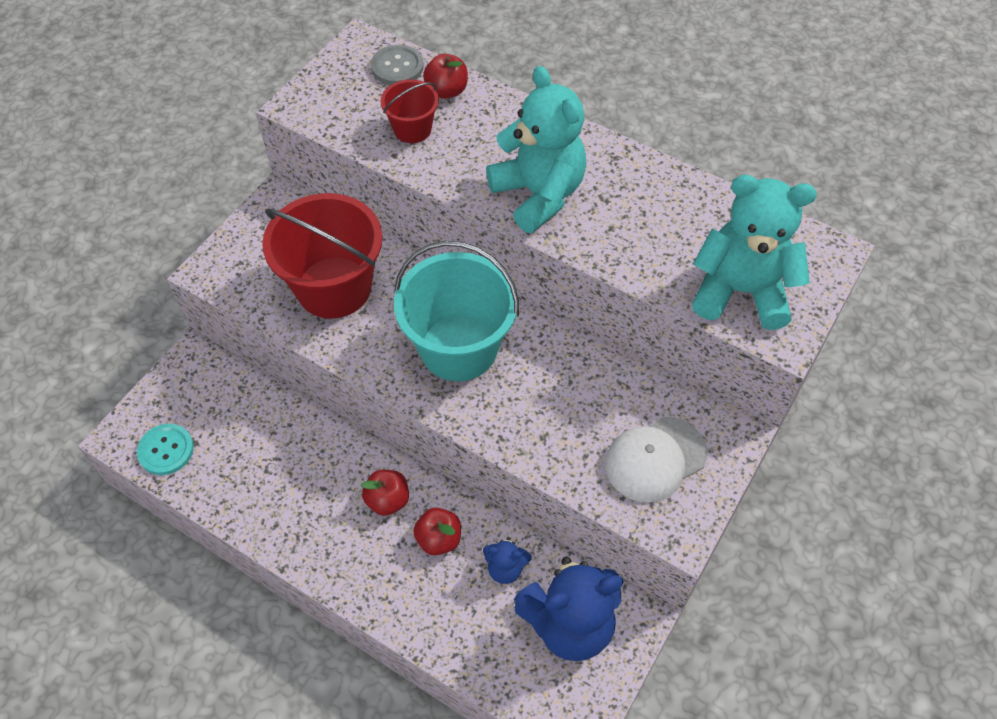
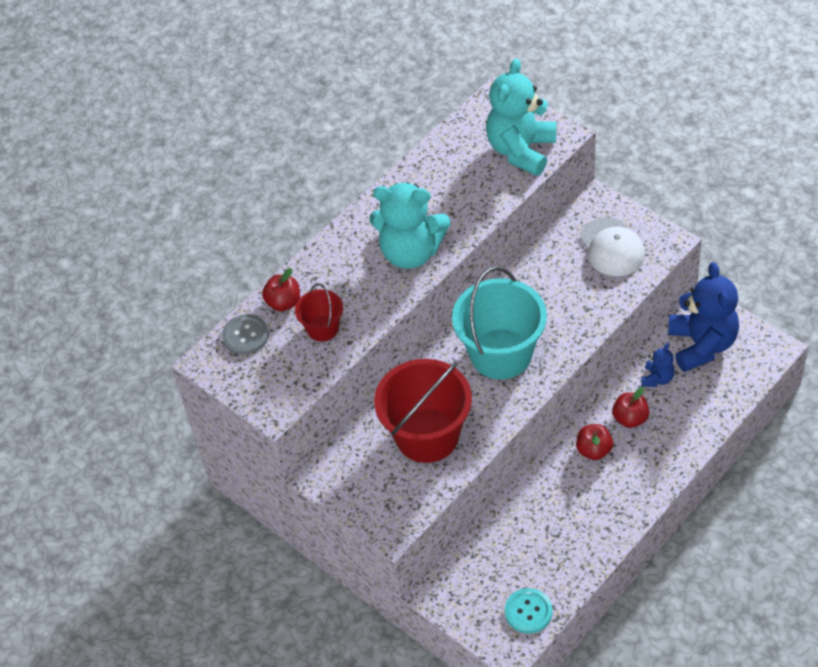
camera: 75 degrees left, 5 degrees down
(538, 194) = (411, 252): turquoise teddy bear -> turquoise teddy bear turned 150 degrees counterclockwise

